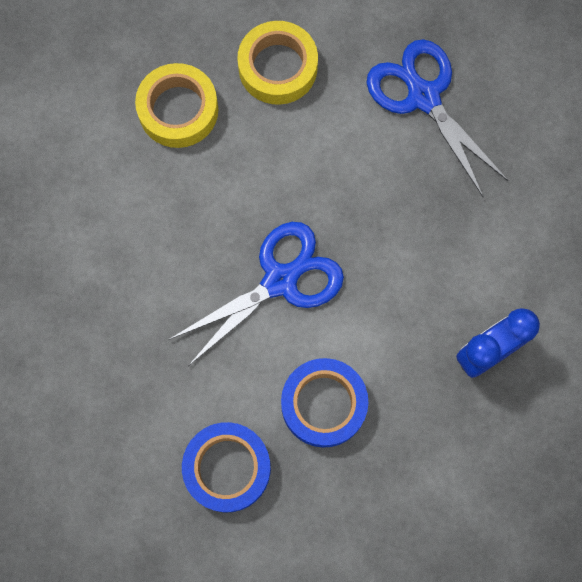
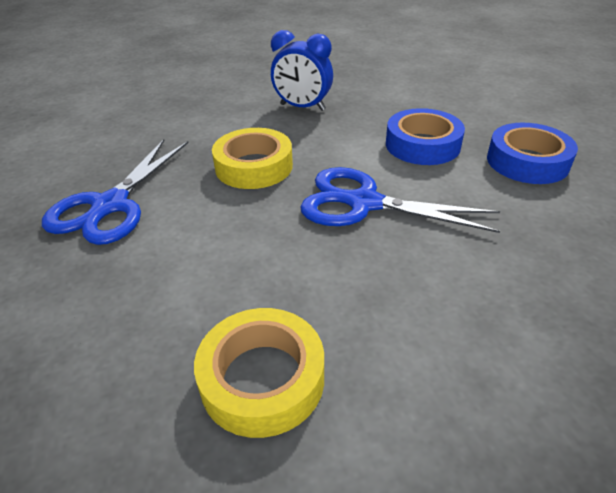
camera: 125 degrees left, 35 degrees down
(278, 67) = (136, 317): yellow tape -> yellow tape (254, 166)

